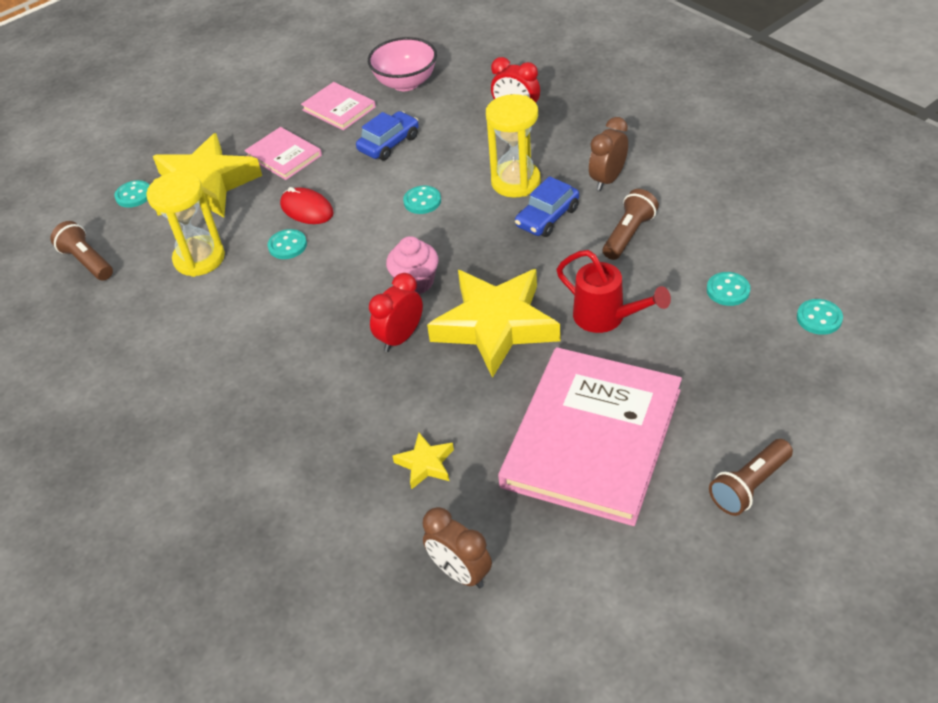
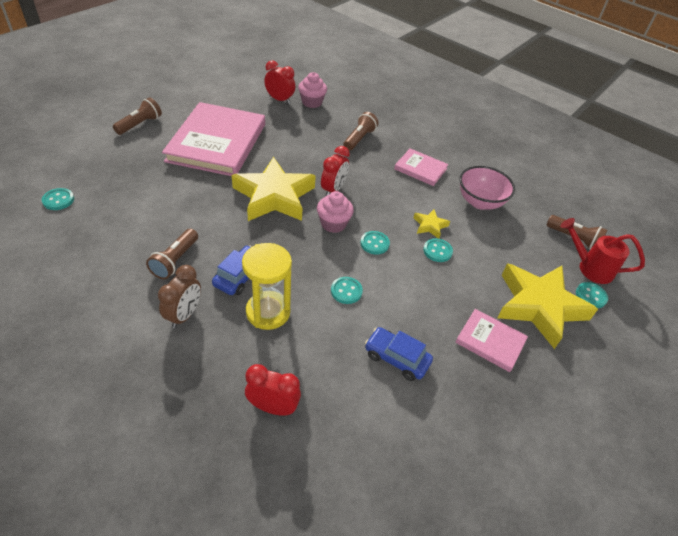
camera: 160 degrees right, 0 degrees up
(199, 258) = (496, 241): yellow hourglass -> none
(307, 209) = (439, 283): red mouse -> none
(320, 450) = (359, 139): none -> brown flashlight
(339, 108) = (469, 411): pink book -> pink book (420, 169)
(388, 563) = (312, 102): none -> pink cupcake
(389, 143) = (396, 358): blue car -> blue car turned 90 degrees clockwise
(406, 83) = (410, 459): pink bowl -> pink bowl (480, 202)
(425, 464) = (303, 133): yellow star -> yellow star (430, 226)
(460, 572) = (279, 100): brown clock -> red clock
(606, 318) = (201, 200): red watering can -> red watering can (589, 268)
(728, 290) = (113, 218): turquoise button -> turquoise button (374, 243)

